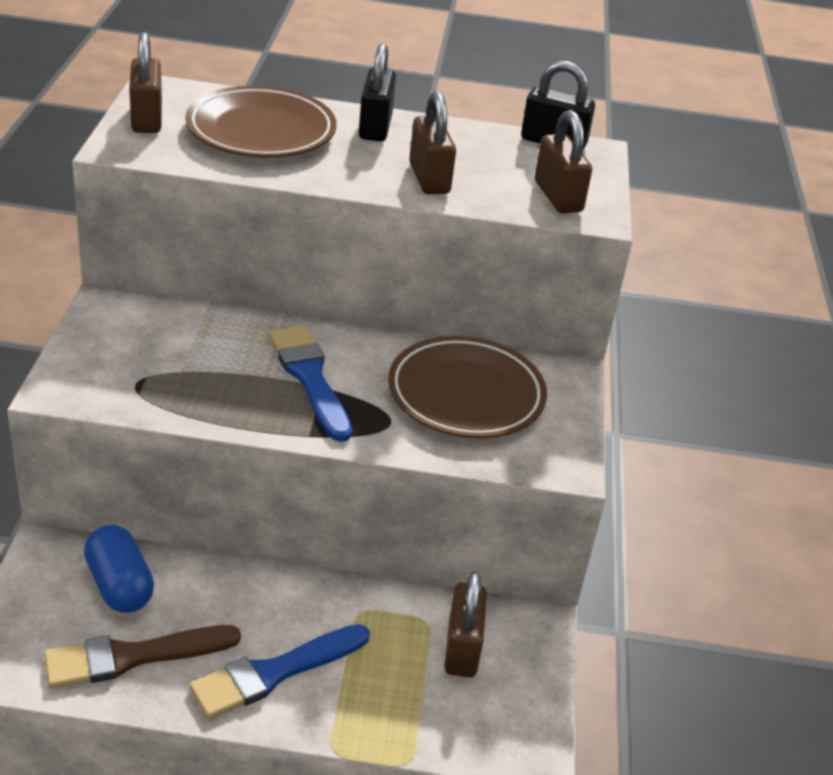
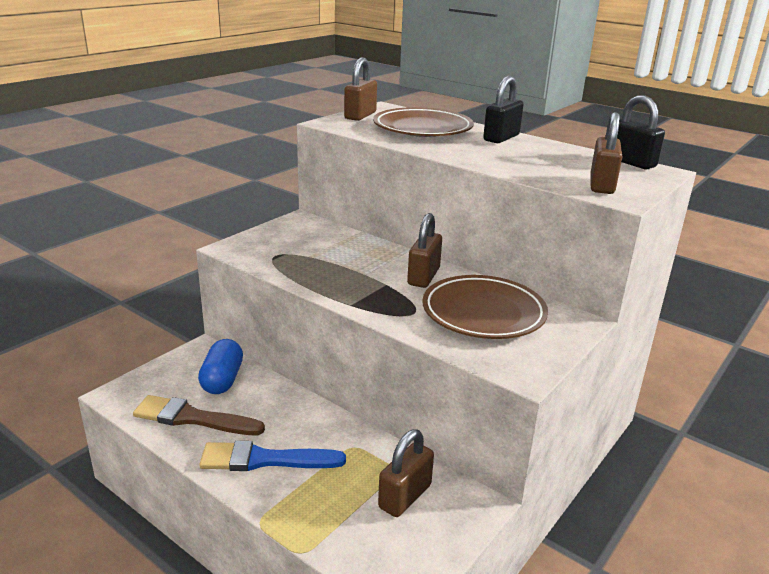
camera: 35 degrees right, 10 degrees down
(310, 378) = (383, 278): blue brush -> none
(429, 178) = (510, 162): brown padlock -> brown padlock (423, 276)

